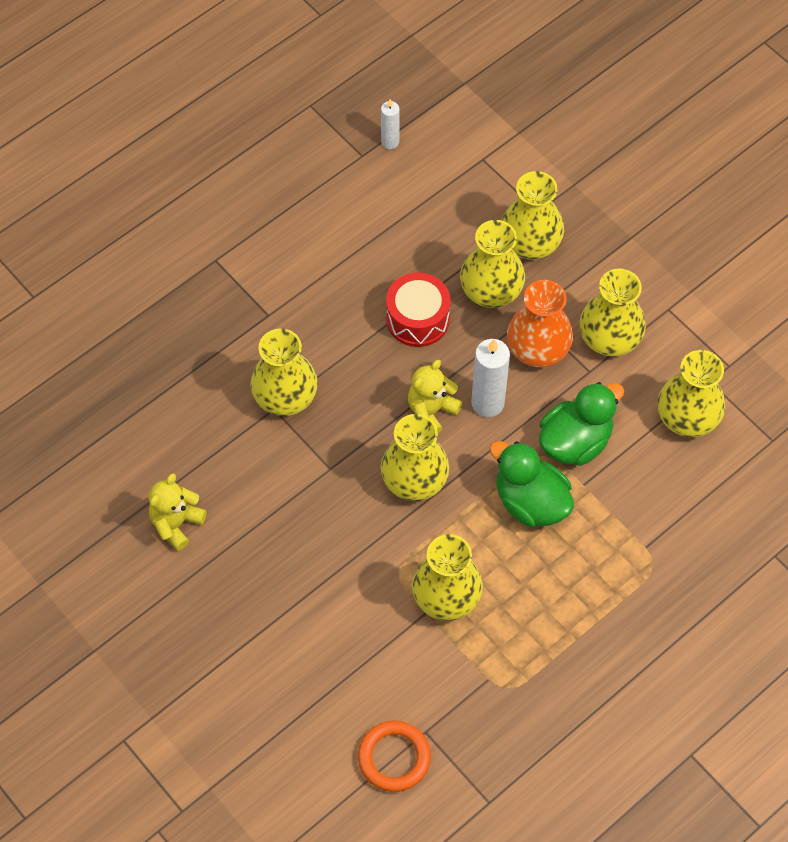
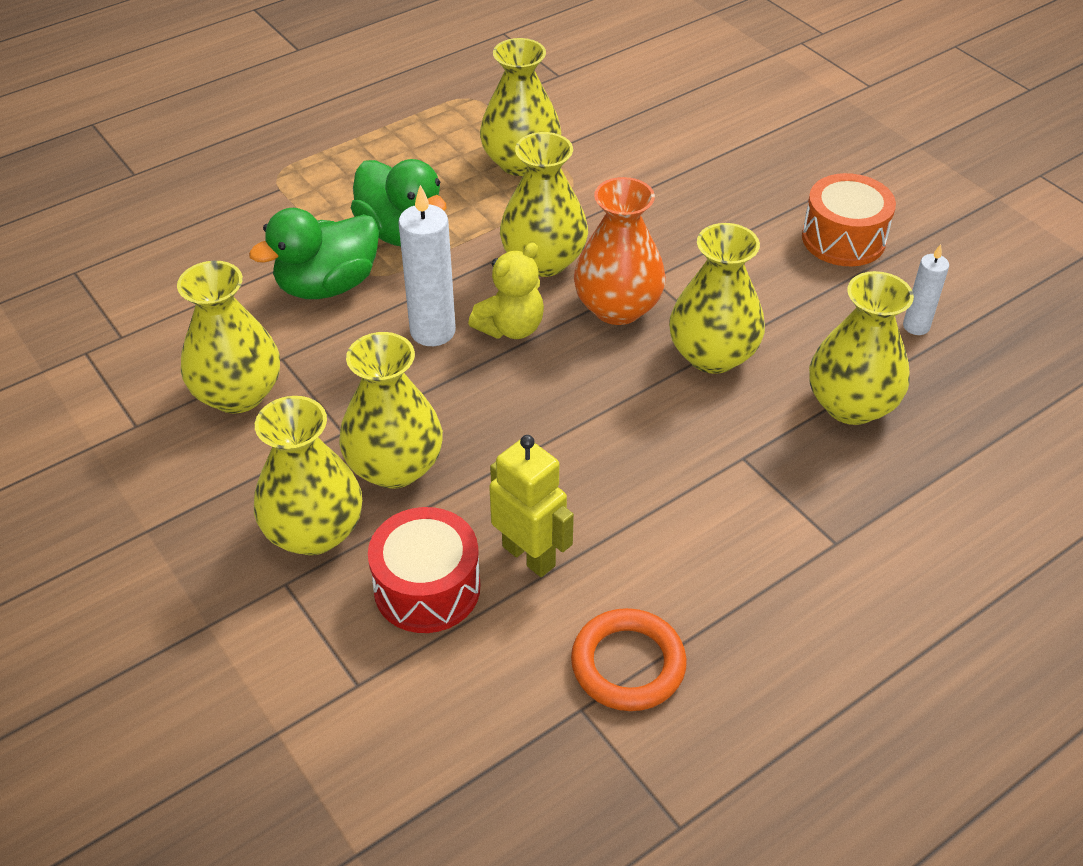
camera: 175 degrees left, 15 degrees down
(176, 523) = (843, 239): yellow teddy bear -> orange drum
(390, 142) = (525, 732): white candle -> white candle (916, 326)
(394, 758) = (592, 61): orange ring -> orange ring (628, 664)
(398, 238) = (529, 555): none -> yellow robot
(417, 319) = (514, 437): red drum -> red drum (427, 588)
(537, 349) = (346, 387): orange vase -> orange vase (617, 308)
(687, 418) = (171, 300): yellow vase -> yellow vase (851, 405)

